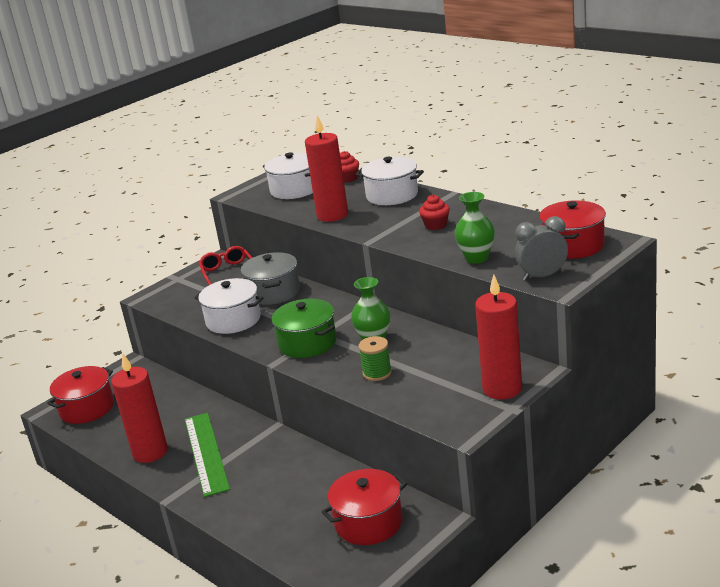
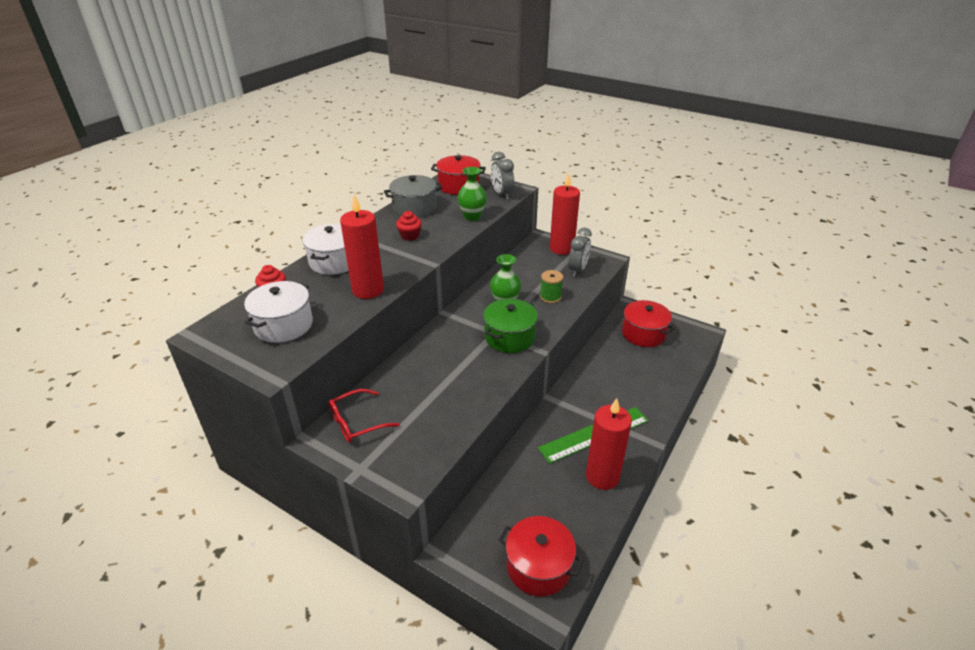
camera: 105 degrees left, 10 degrees up
(233, 320) = (467, 393): white pot -> none
(273, 292) = (413, 375): grey pot -> grey pot (414, 208)
(437, 399) = (578, 270): none -> grey clock

